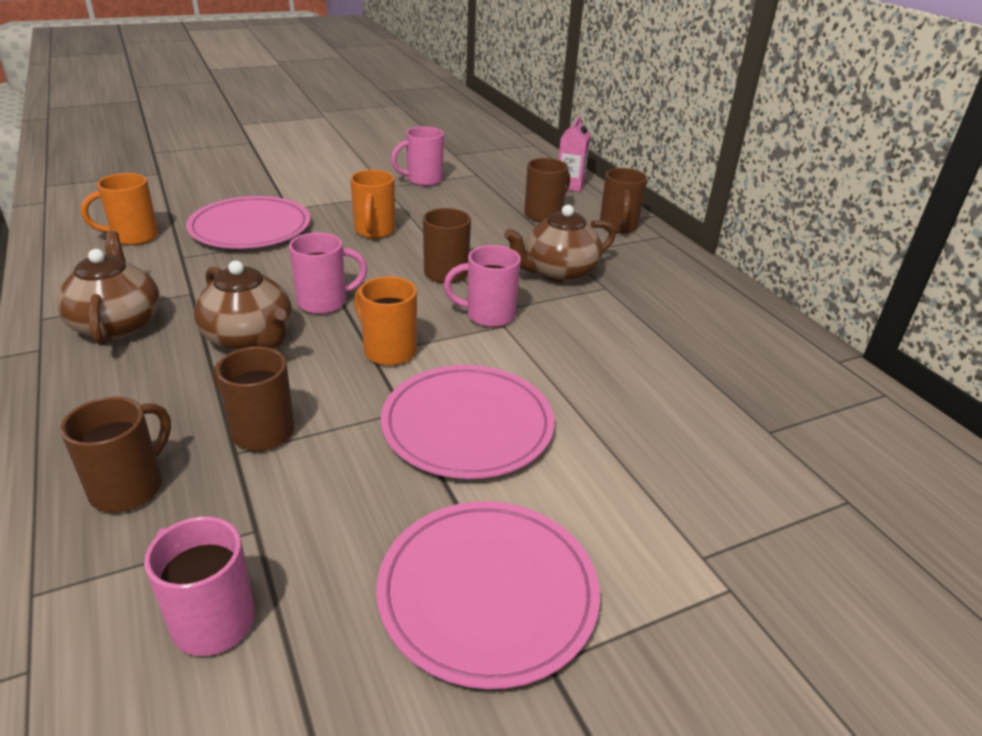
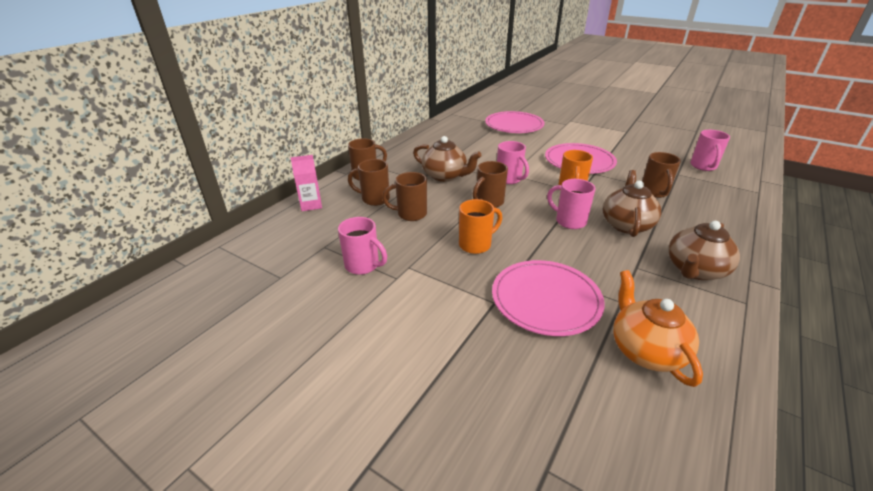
camera: 120 degrees left, 0 degrees up
(129, 488) = (716, 200): brown mug -> brown mug (410, 214)
(133, 237) = (645, 350): orange mug -> orange teapot
(488, 593) = (625, 141): pink plate -> pink plate (514, 125)

